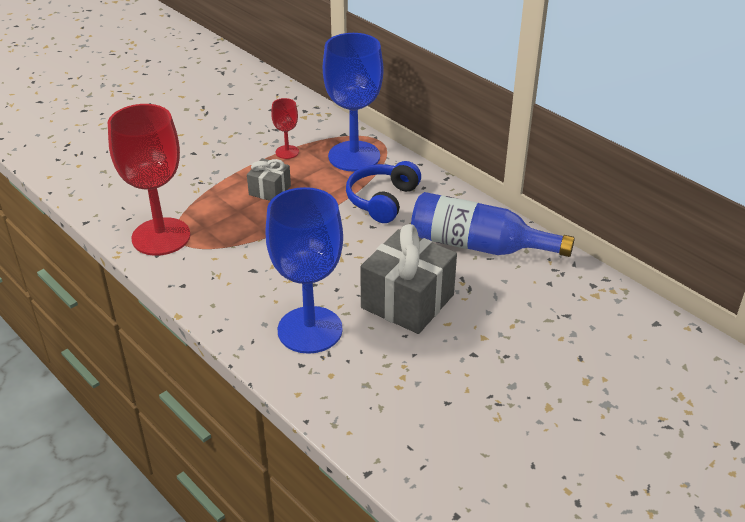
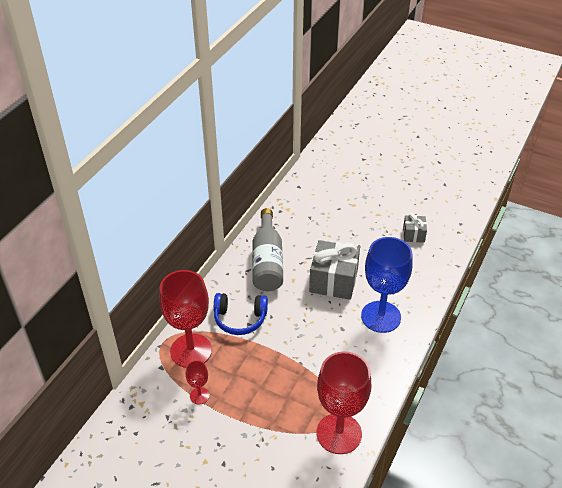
camera: 110 degrees left, 5 degrees up
(270, 190) = (255, 388): grey gift -> grey gift (413, 234)
(354, 156) = (191, 351): blue goblet -> red goblet
(478, 246) = (267, 262): blue bottle -> grey bottle

